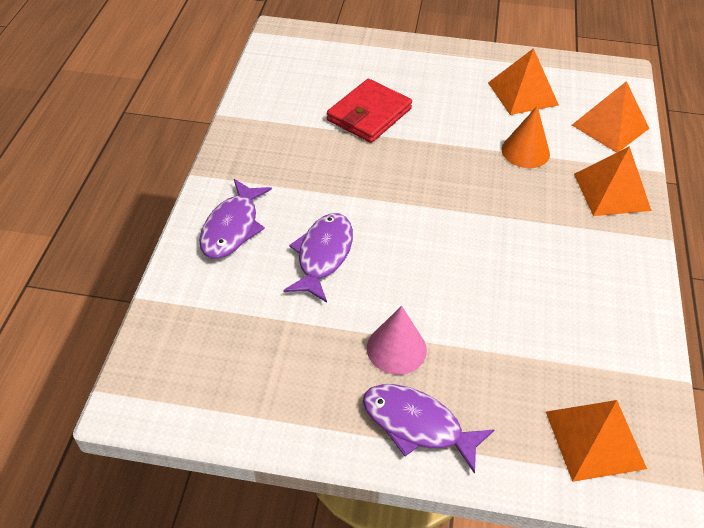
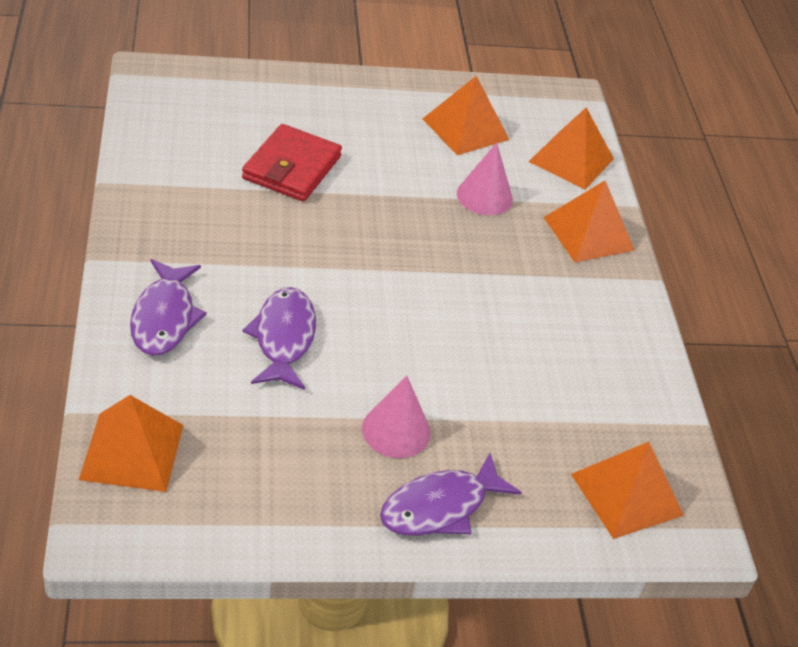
camera: 20 degrees left, 5 degrees down
(172, 337) = (132, 452): none -> orange pyramid
(417, 425) = (440, 507): purple fish -> purple fish turned 45 degrees counterclockwise
(525, 151) = (484, 196): orange cone -> pink cone

